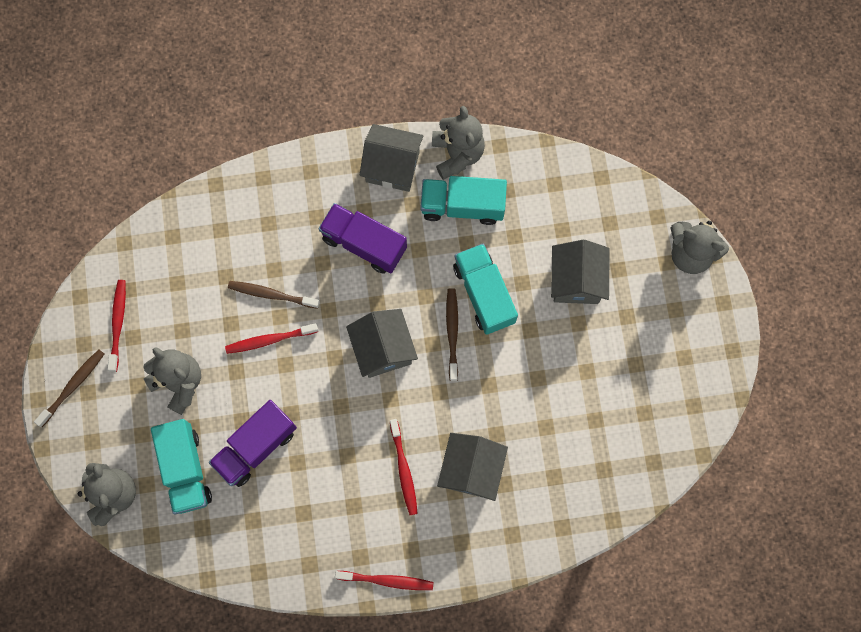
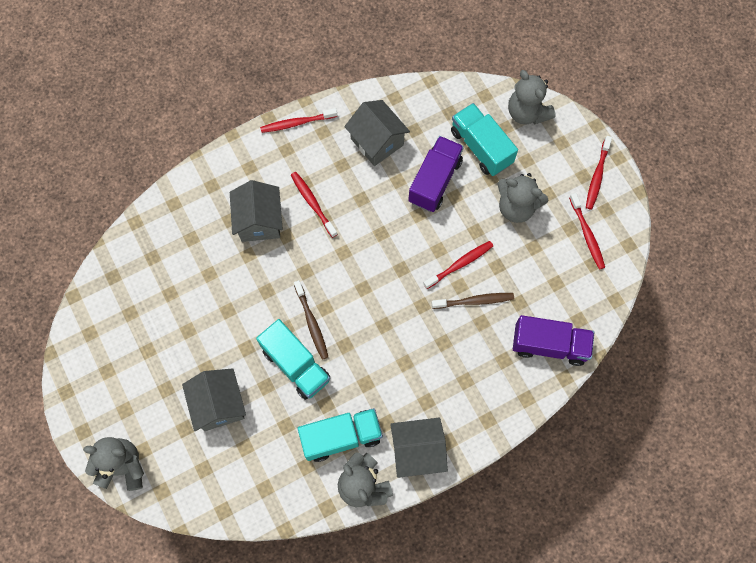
camera: 160 degrees right, 5 degrees down
(73, 386) = (597, 176): brown toothbrush -> red toothbrush
(364, 243) = (414, 372): purple truck -> purple truck (549, 345)
(383, 349) = (364, 289): grey house -> grey house (377, 142)

